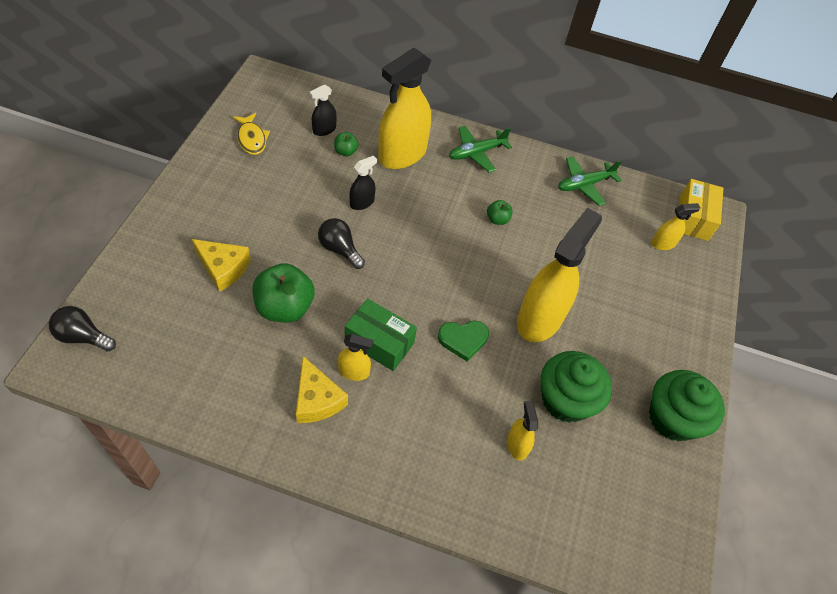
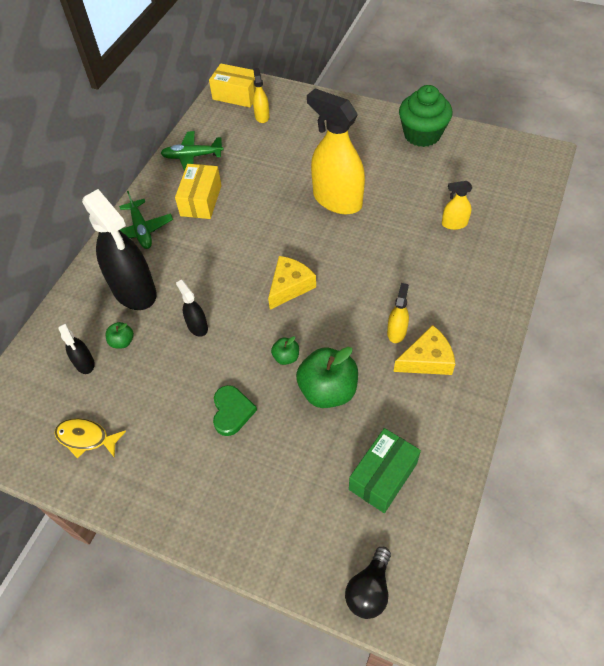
camera: 75 degrees left, 0 degrees up
(223, 268) = (277, 452): yellow cheese -> yellow cheese (290, 286)
(252, 139) = (86, 438): yellow fish -> yellow fish turned 150 degrees counterclockwise
(340, 249) = (257, 345): black light bulb -> none
(379, 342) = (365, 312): green box -> green box (383, 476)
(402, 154) = (134, 291): yellow spray bottle -> black spray bottle
(463, 340) = (360, 252): green heart -> green heart (232, 411)
(497, 219) = (228, 220): green apple -> green apple (286, 357)
(522, 195) = (201, 200): none -> yellow box
(565, 400) = (412, 191): green cupcake -> none
(584, 184) = (192, 156): green plane -> green plane turned 105 degrees clockwise

